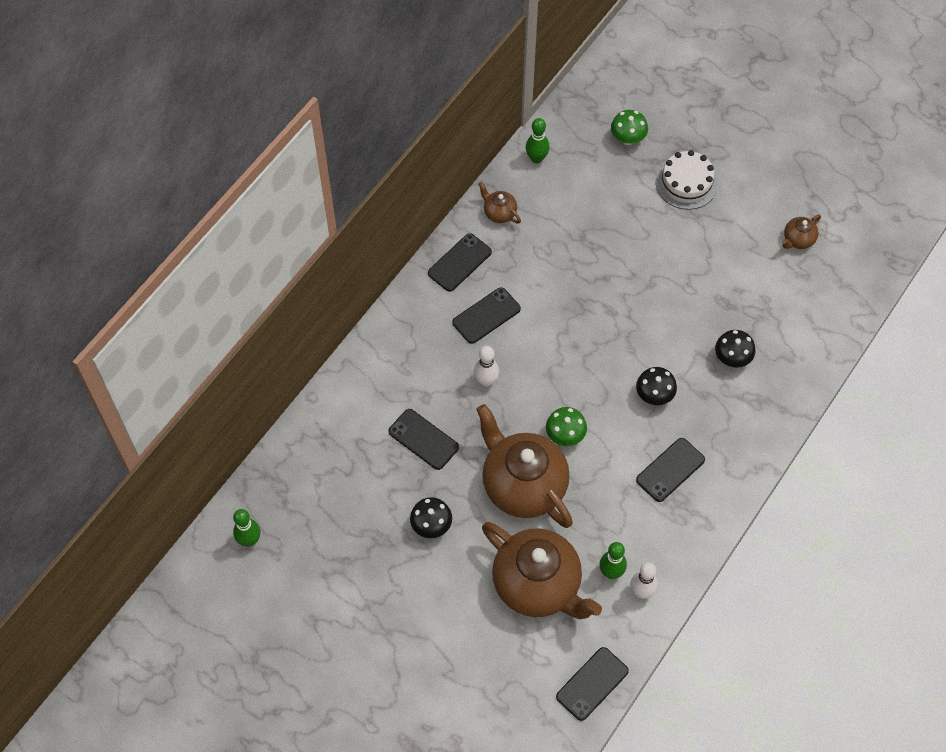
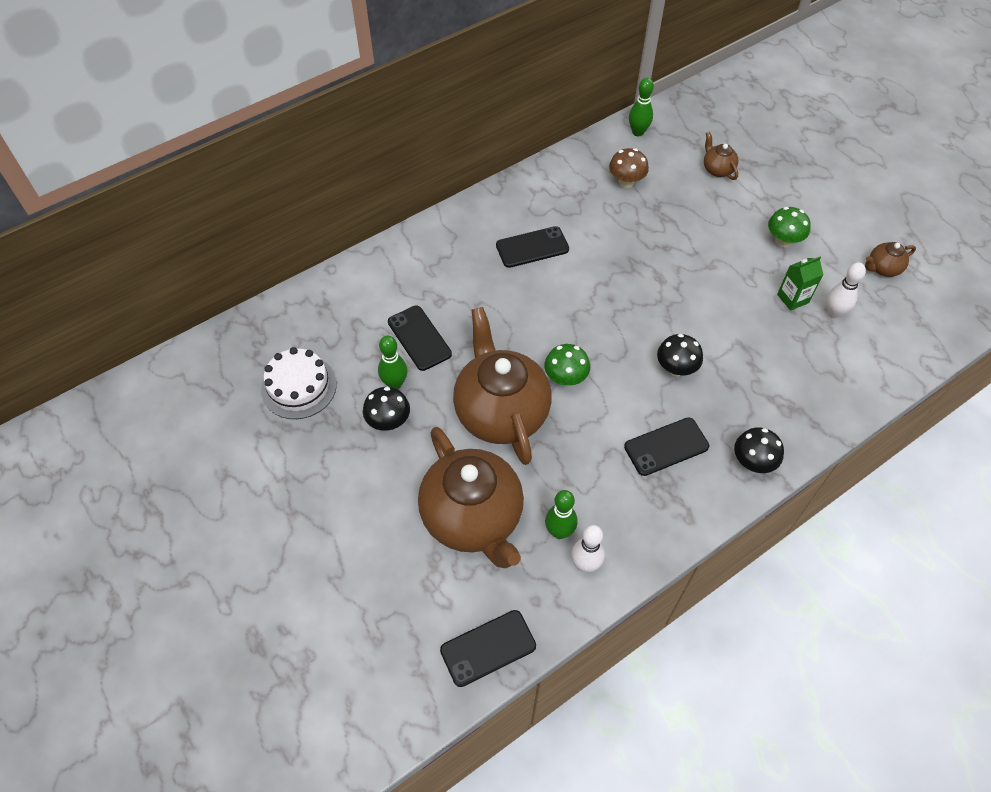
camera: 20 degrees right, 5 degrees down
(249, 540) = (203, 377): green bowling pin -> green bowling pin (395, 383)
(459, 263) = (526, 196): black phone -> none
(486, 381) = (506, 304): white bowling pin -> white bowling pin (834, 313)
(499, 213) = (583, 166): brown teapot -> brown teapot (717, 169)
(545, 218) = (626, 182): none -> brown mushroom
(627, 138) = (733, 138): green mushroom -> green mushroom (783, 241)
(686, 183) = (780, 189): white cake -> white cake (299, 387)
(731, 295) = (793, 298): none -> green carton
(732, 358) = (774, 358): black mushroom -> black mushroom (752, 462)

